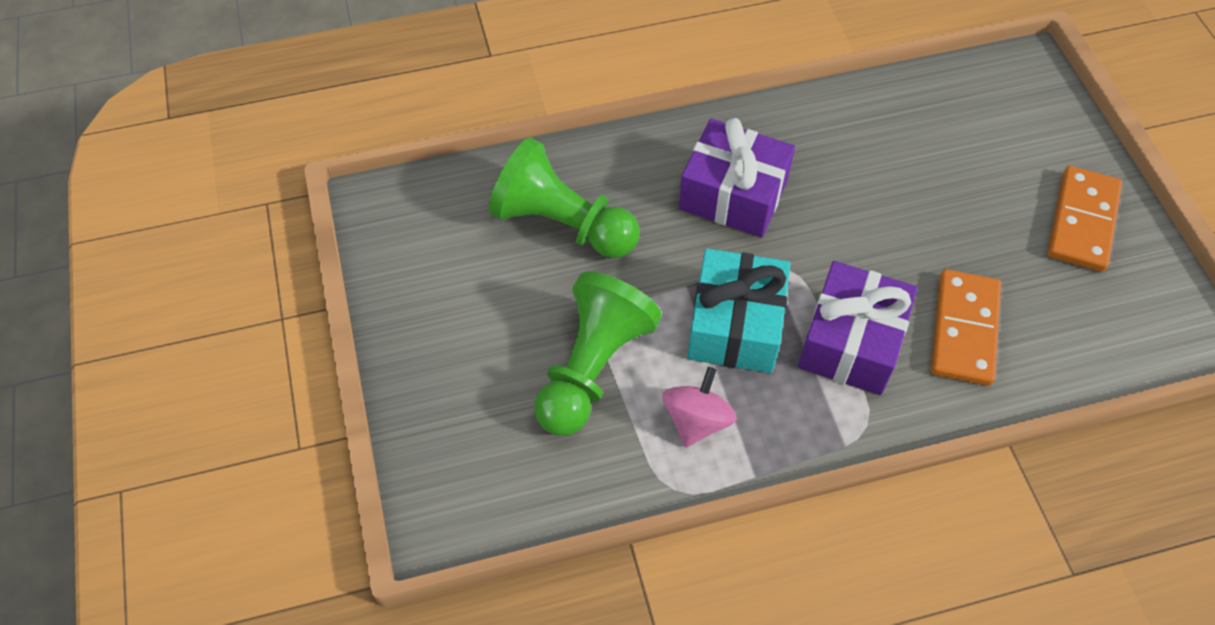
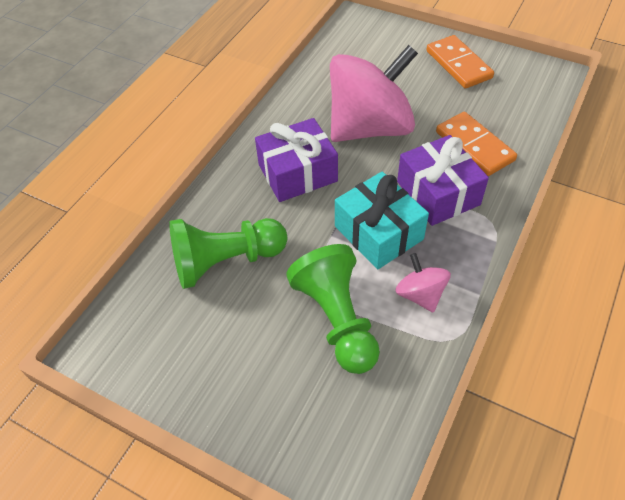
camera: 45 degrees left, 5 degrees down
(872, 209) = (370, 127): none -> pink spinning top

